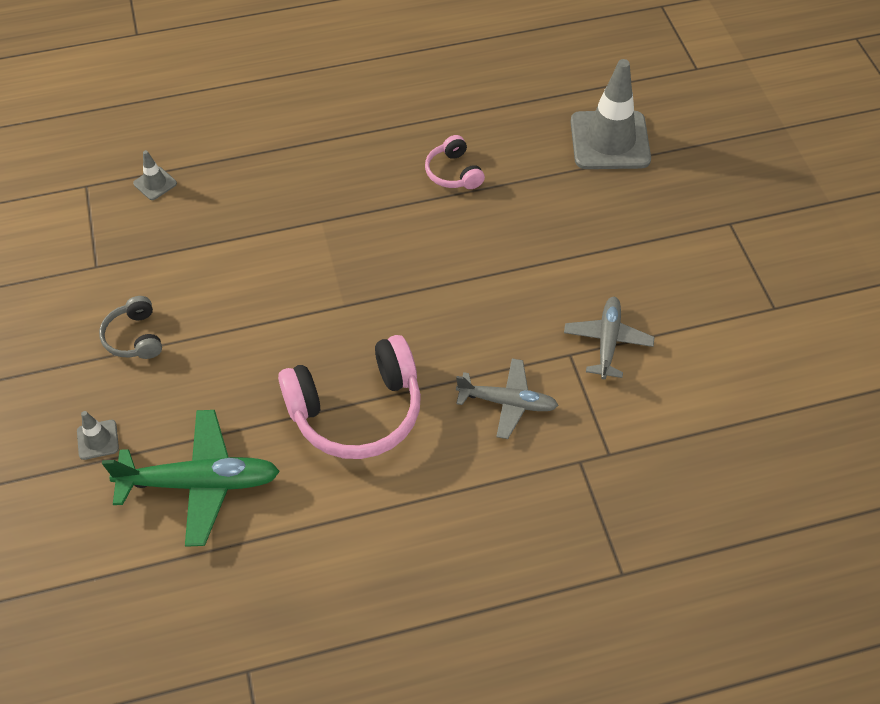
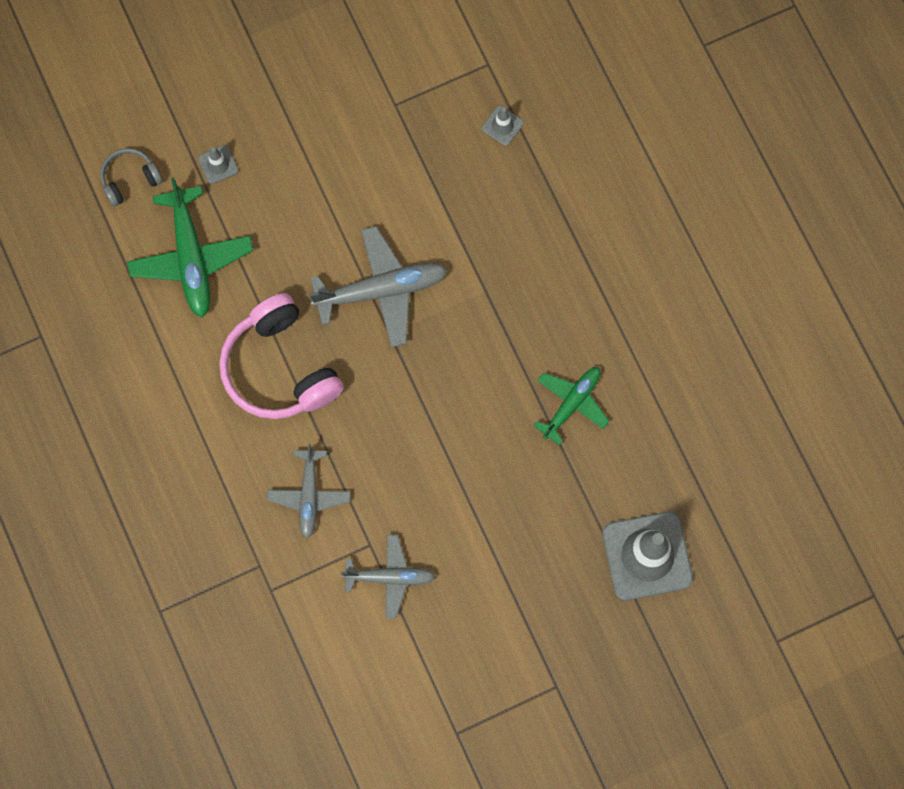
camera: 80 degrees right, 20 degrees up
(135, 337) = (324, 162): grey headphones -> grey headphones (130, 179)
(295, 306) = (381, 290): none -> grey plane
(453, 173) = (571, 404): pink headphones -> green plane

